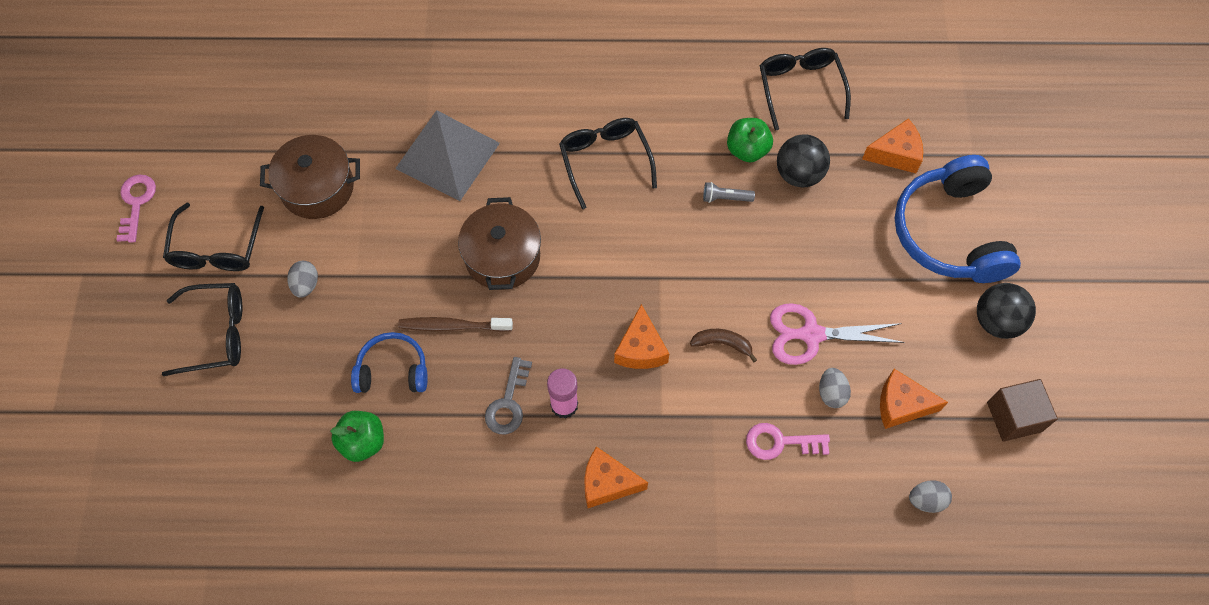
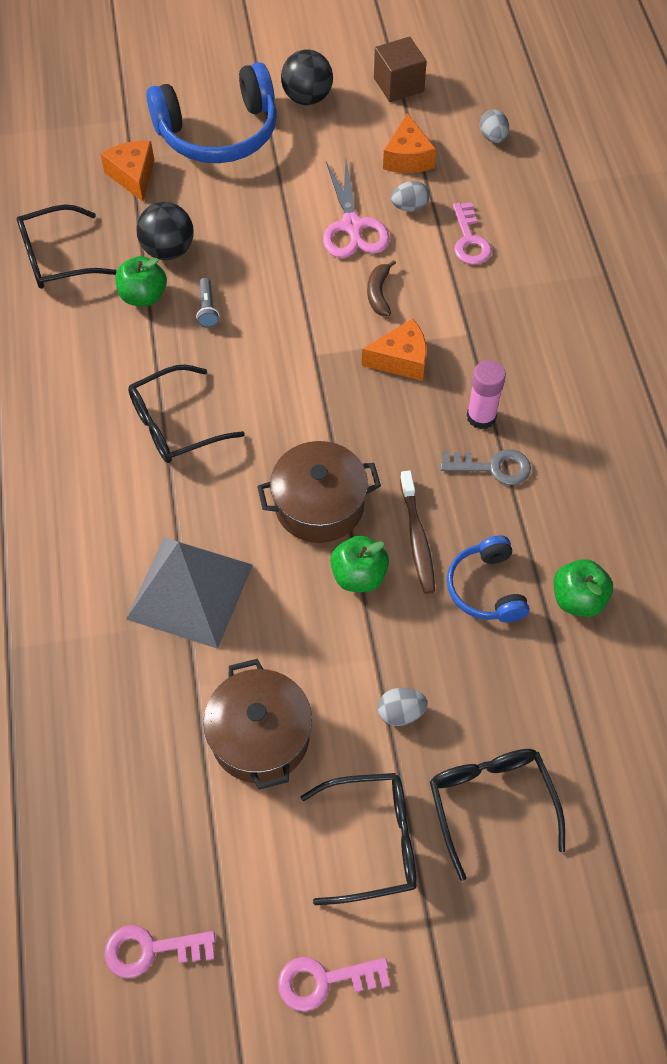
camera: 100 degrees left, 5 degrees down
(193, 107) = (150, 950): none -> pink key
(429, 275) = (359, 576): none -> green apple
(607, 483) = (551, 368): orange cheese -> none

